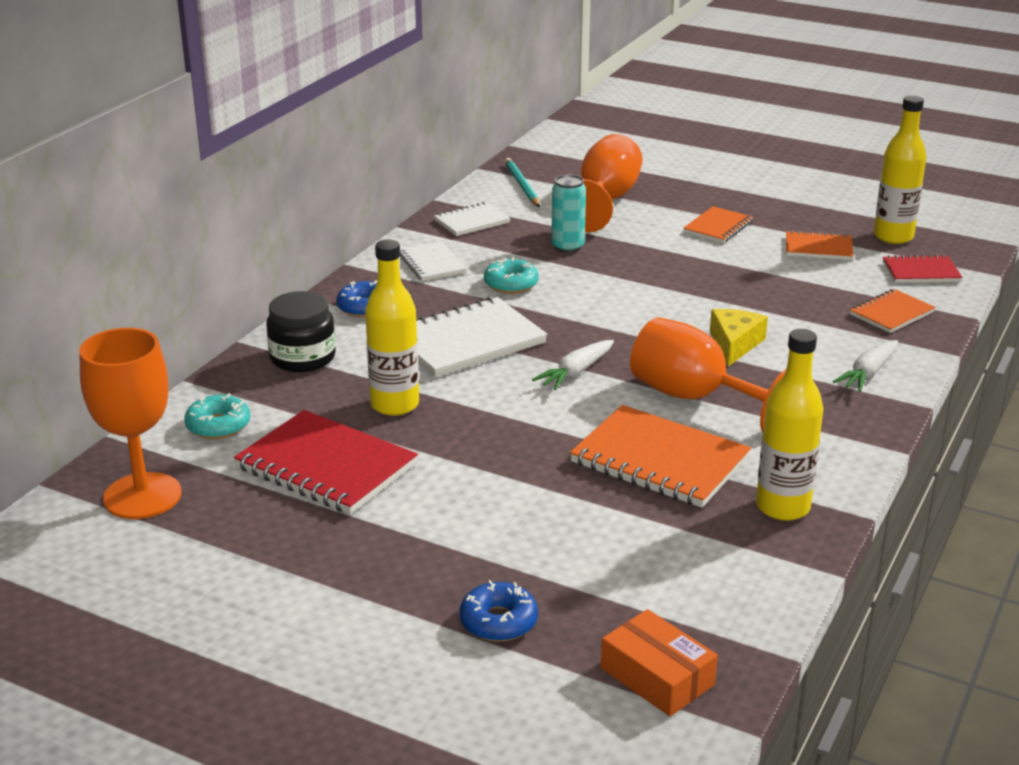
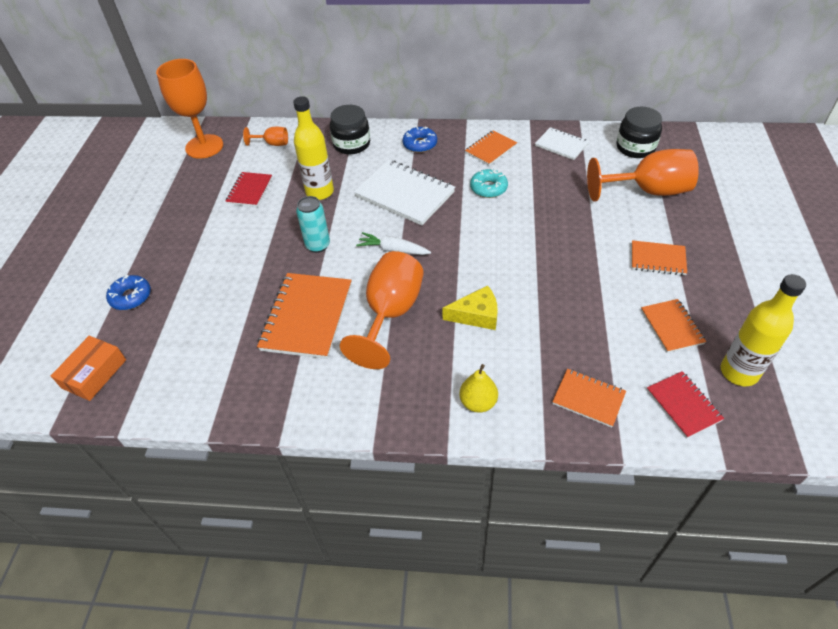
camera: 70 degrees right, 20 degrees up
(218, 425) = (272, 144): turquoise donut -> orange goblet
(326, 466) = (249, 190): red notebook -> red notebook, size x0.56
(432, 264) = (490, 149): white notebook -> orange notebook
(522, 185) = (635, 147): turquoise pencil -> black jar
(567, 247) = (560, 195): turquoise can -> turquoise can (318, 245)
(782, 507) = (275, 391): yellow bottle -> none
(868, 373) = (478, 402): white carrot -> yellow pear

